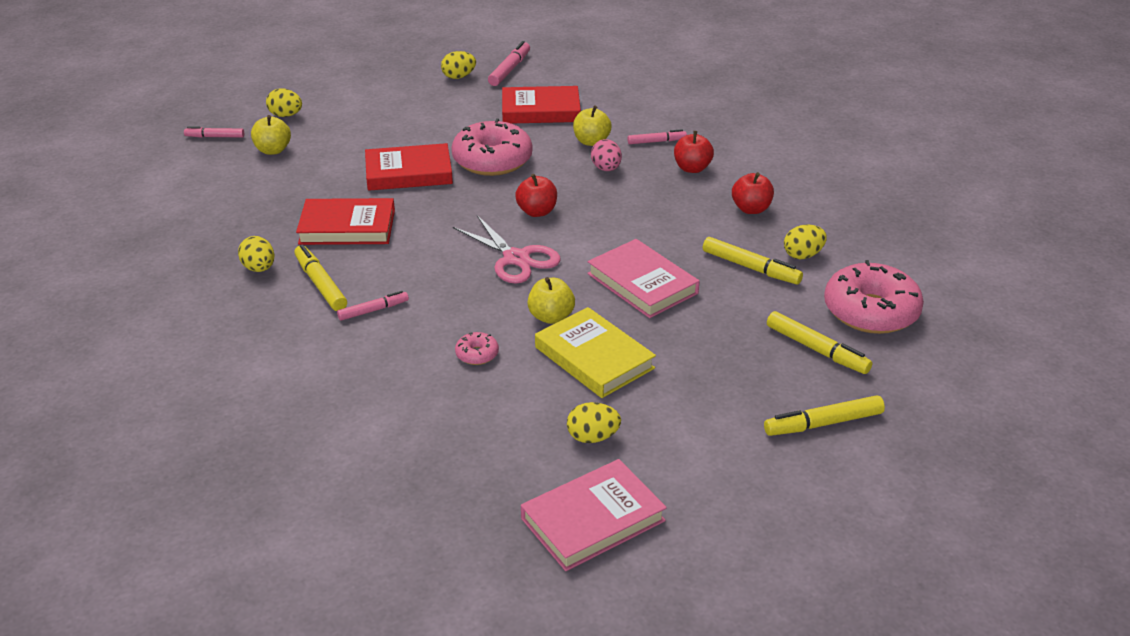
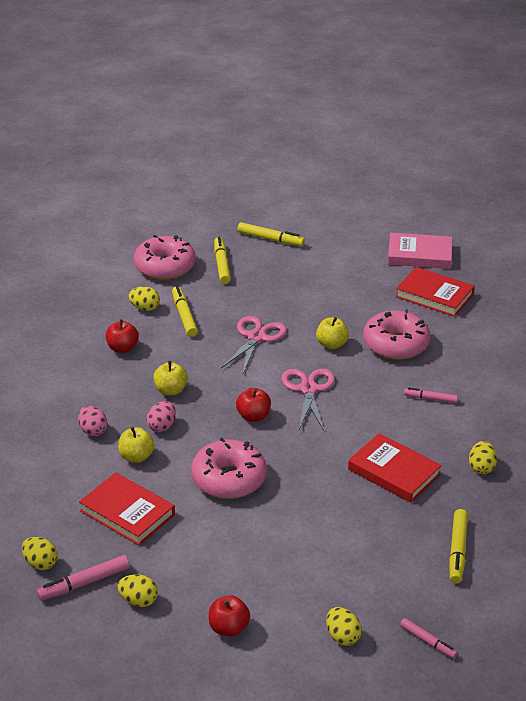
camera: 140 degrees left, 0 degrees up
(273, 150) = (388, 591): yellow apple -> yellow apple (171, 390)
(320, 284) = (449, 434): yellow marker -> yellow marker (457, 551)
(409, 172) = (302, 501): red book -> red book (434, 295)
(477, 354) = (395, 344): pink donut -> pink donut, size x2.30
(592, 437) = (382, 281): yellow egg -> yellow egg (41, 563)
(594, 358) = (336, 313): yellow book -> none
(642, 283) = (256, 337): pink book -> pink scissors
(656, 141) = (93, 431): pink marker -> pink egg
(692, 168) = (107, 395): red apple -> red apple (229, 628)

